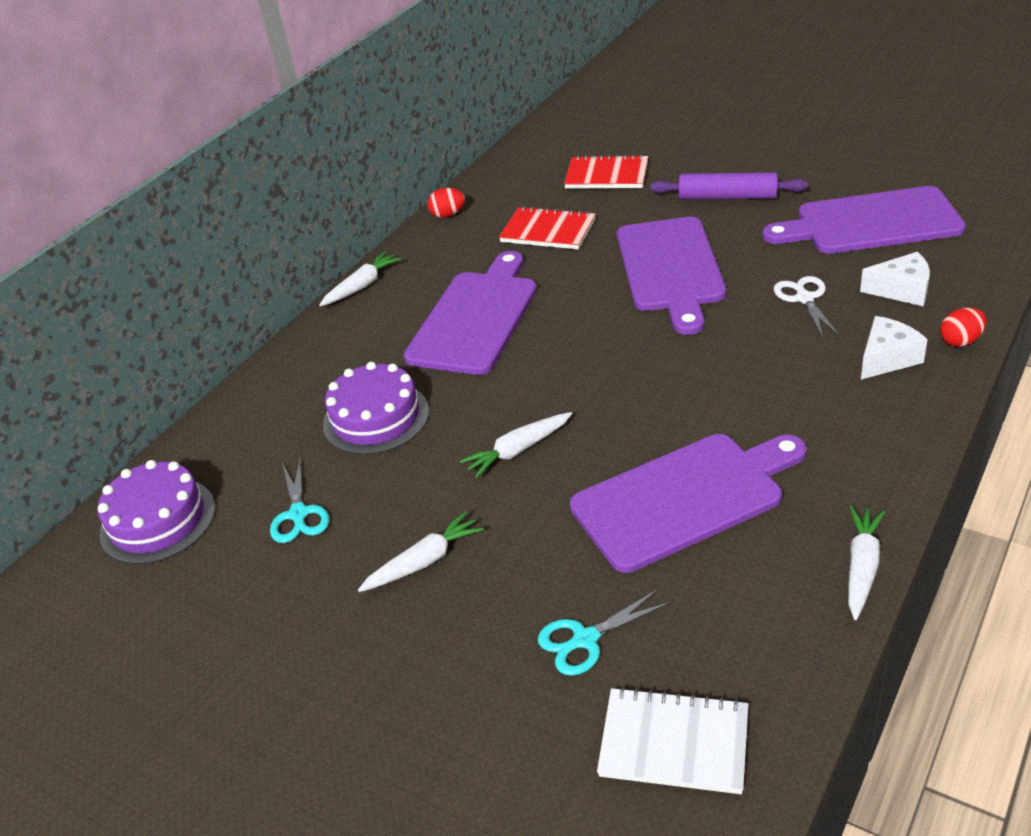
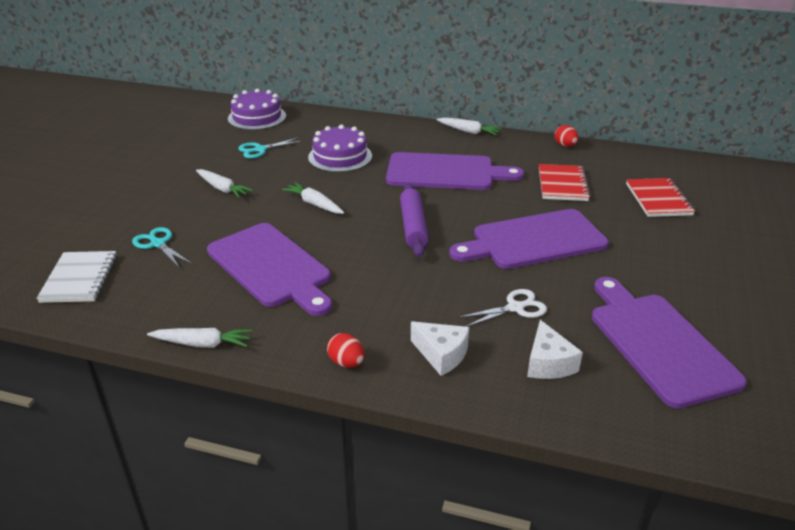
camera: 70 degrees right, 5 degrees down
(727, 197) = (658, 259): purple rolling pin -> purple rolling pin (413, 226)
(960, 341) = (478, 399): red egg -> red egg (346, 362)

